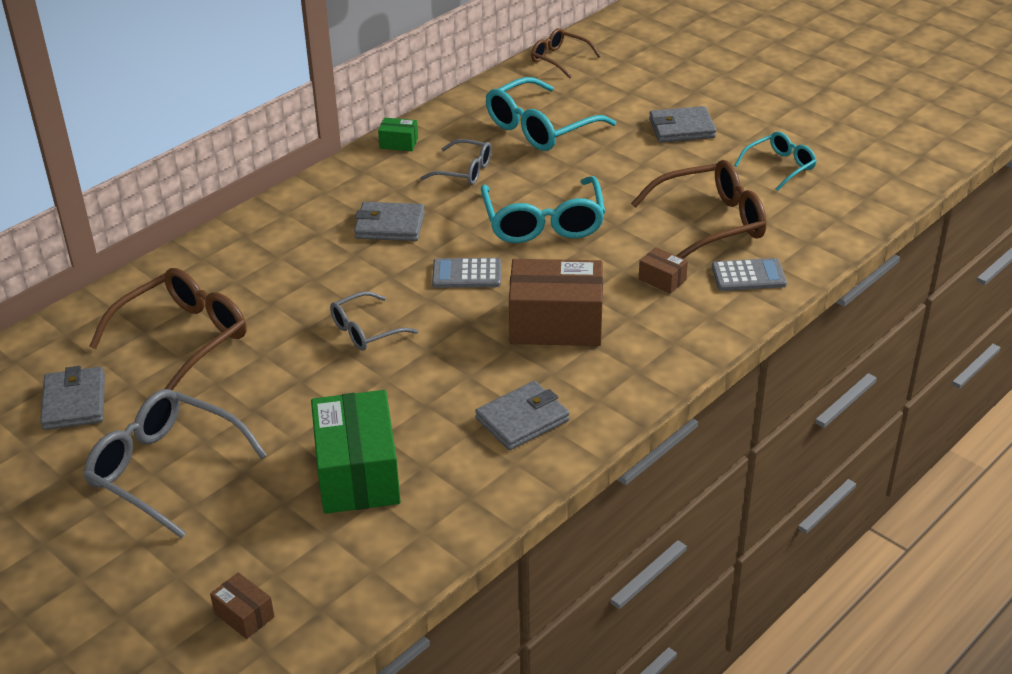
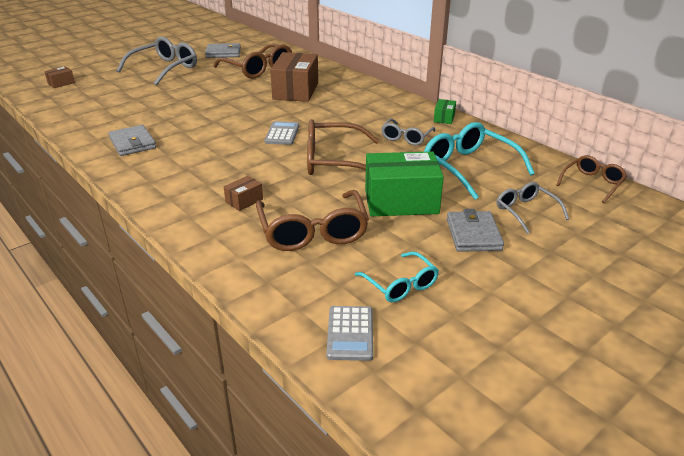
camera: 95 degrees right, 5 degrees down
(358, 473) = (127, 103): green box -> green box (401, 201)
(366, 330) = (241, 106): grey glasses -> grey glasses (526, 212)
(390, 225) = (343, 114): grey wallet -> none
(543, 222) = (334, 161): turquoise glasses -> brown glasses
(556, 324) = (215, 158): brown box -> brown box (295, 91)
(748, 276) = (231, 240): grey calculator -> grey calculator (350, 333)

